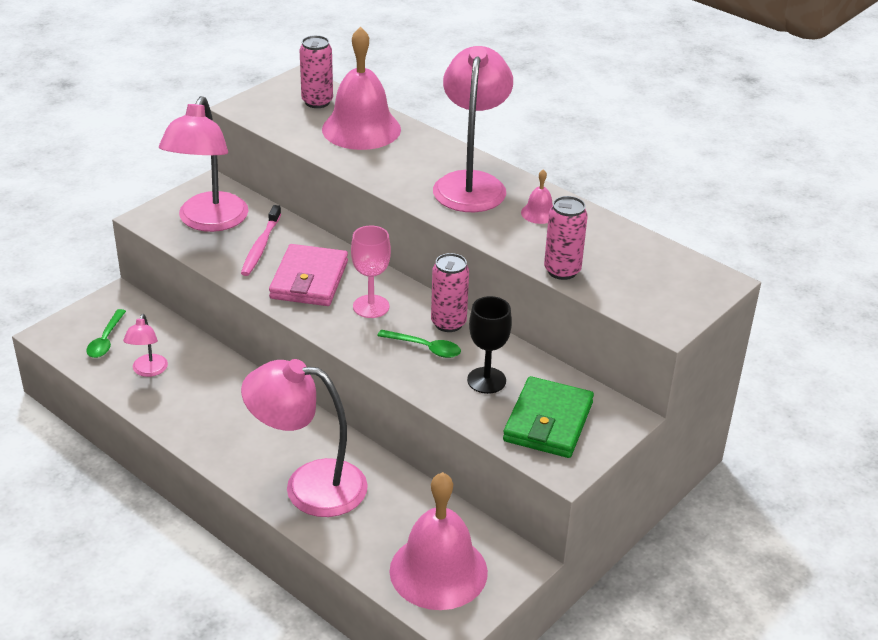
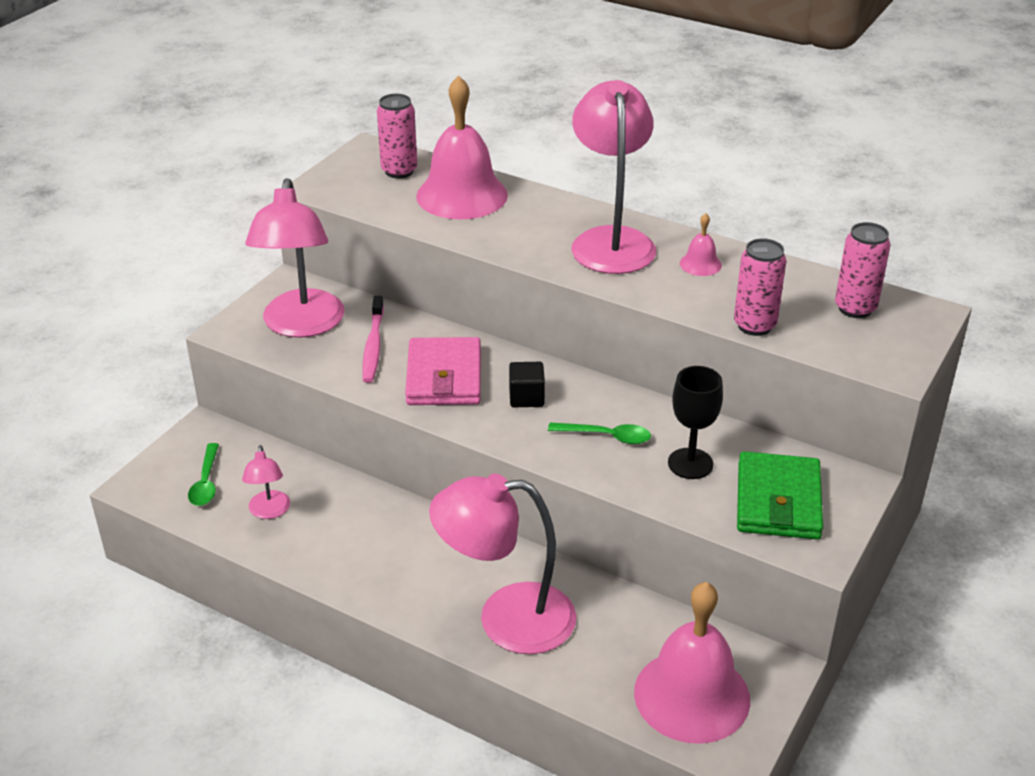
camera: 10 degrees left, 0 degrees up
(371, 306) = (526, 397): pink goblet -> black cube
(448, 323) = (621, 404): pink can -> pink can (855, 308)

